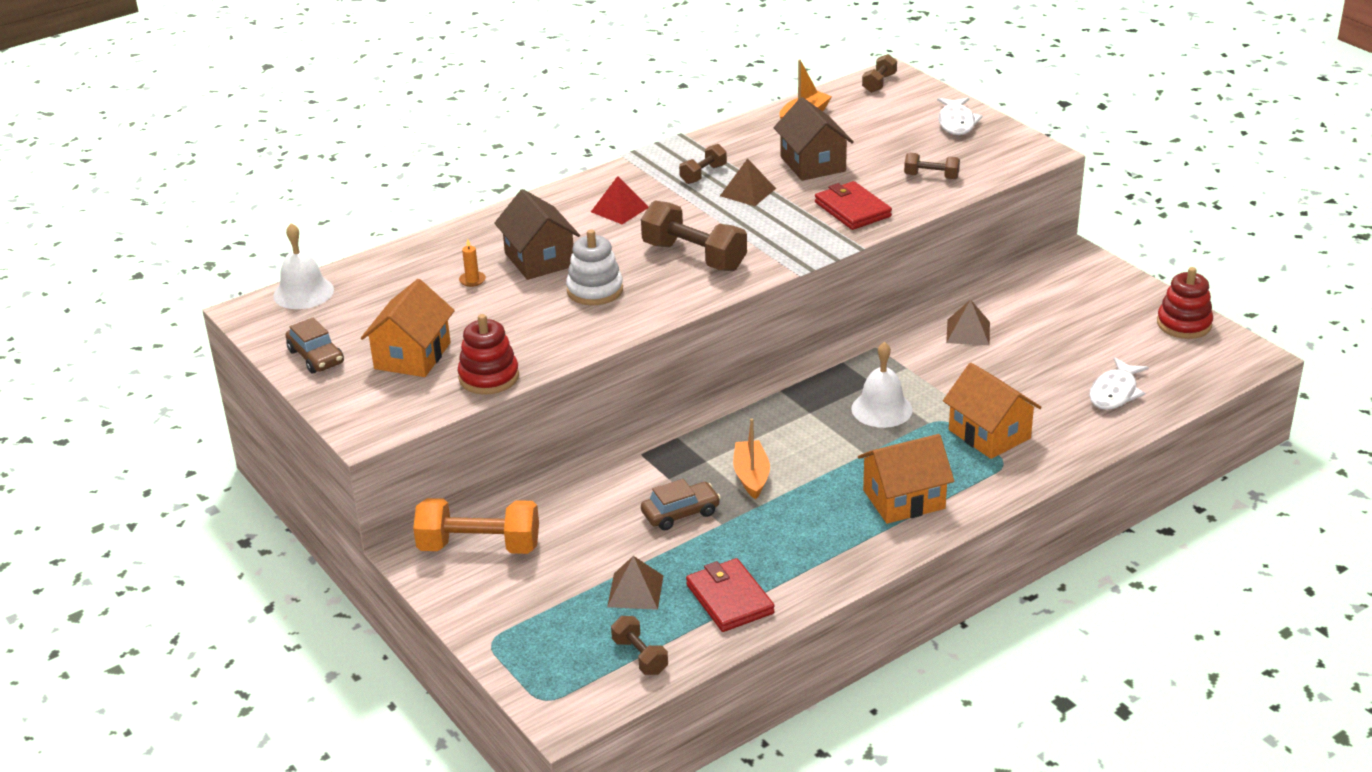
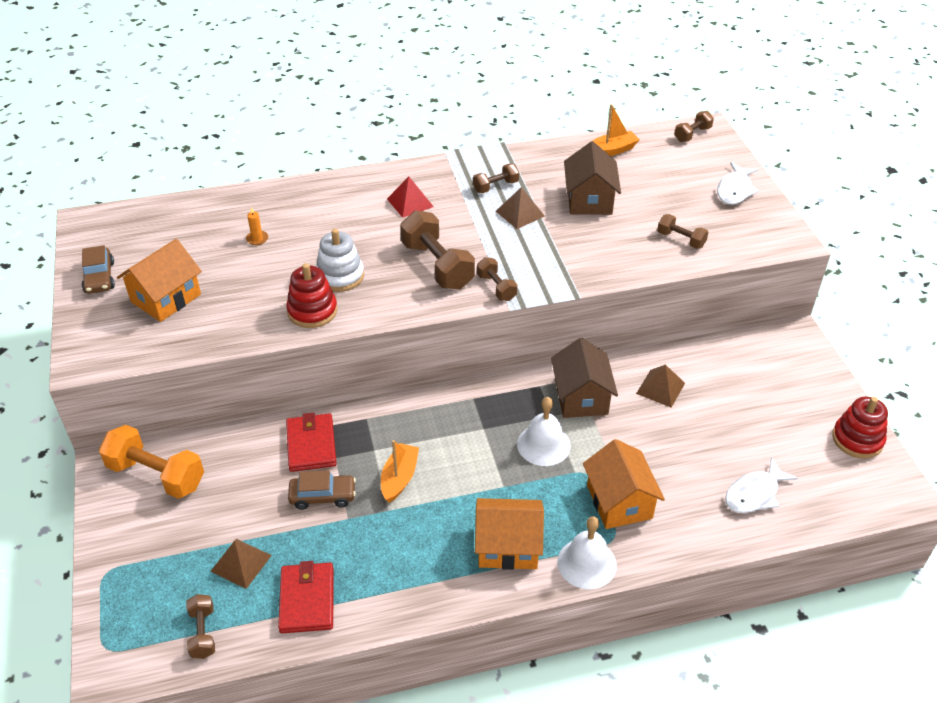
camera: 20 degrees right, 10 degrees up
(303, 292) = (133, 214): white bell -> white bell (586, 563)
(489, 377) = (205, 337): red stacking toy -> red stacking toy (312, 311)
(539, 260) = (319, 234): brown house -> brown house (581, 397)
(771, 260) = (496, 287): none -> brown dumbbell
(852, 209) = (594, 255): red wallet -> red wallet (311, 445)

